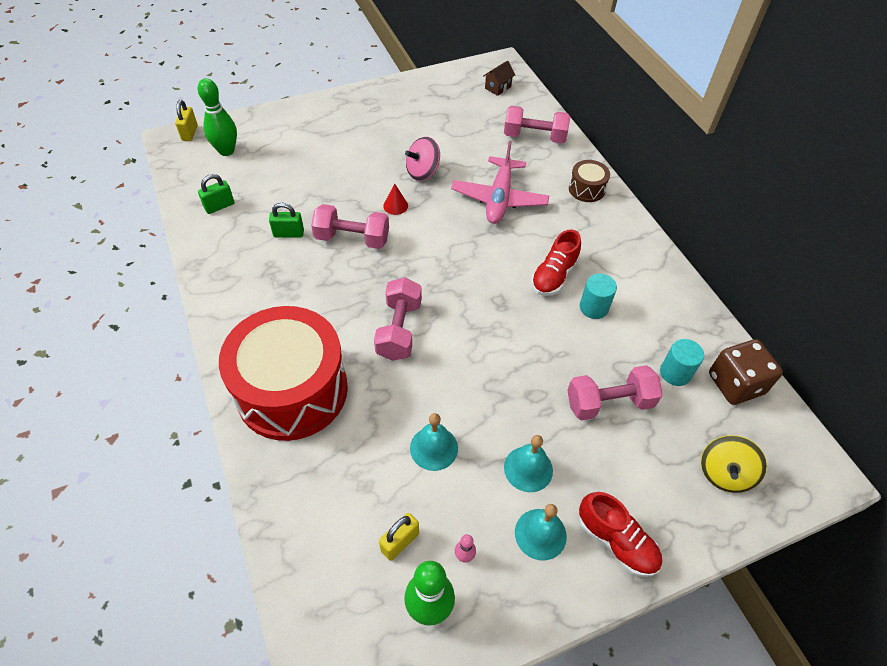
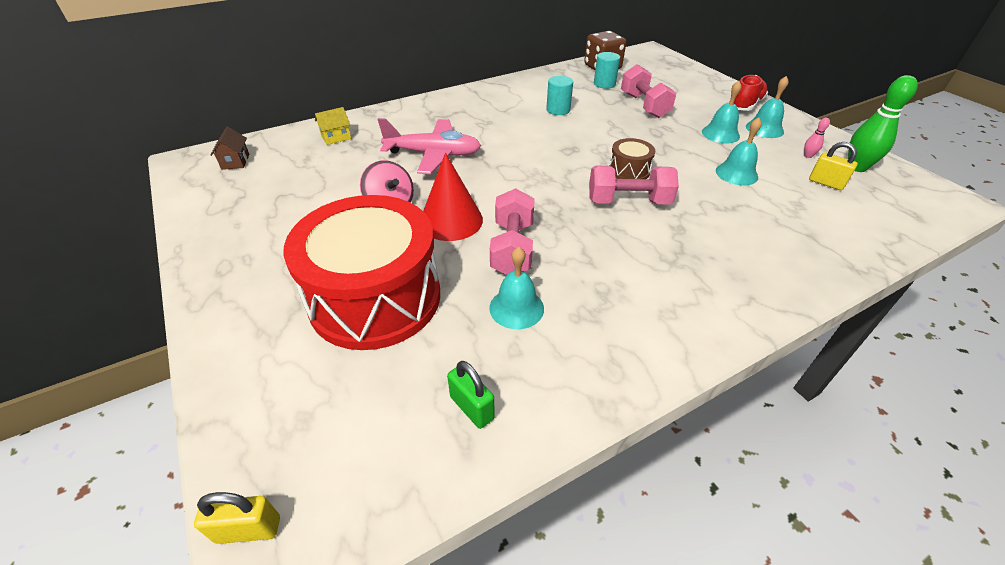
camera: 95 degrees left, 10 degrees down
(226, 151) = (322, 436): green bowling pin -> none
(288, 234) = (516, 308): green padlock -> turquoise bell
(292, 390) = (742, 263): red drum -> red drum (375, 298)
(395, 206) = (451, 220): red cone -> red cone, size x2.08
(498, 87) = (235, 161): brown house -> brown house turned 45 degrees clockwise
(534, 137) = (336, 137): pink dumbbell -> yellow house
(554, 276) = (530, 126): red shoe -> none
(586, 189) = (417, 111): brown drum -> brown drum (629, 170)
(724, 473) = (671, 74): yellow spinning top -> none

